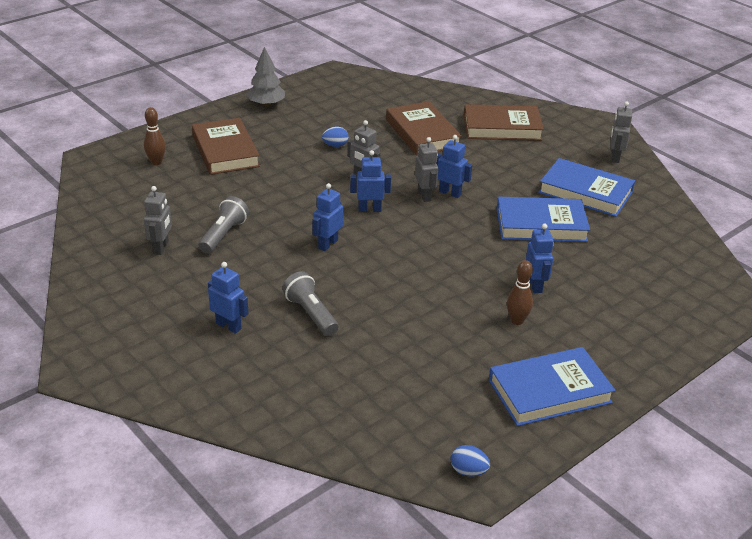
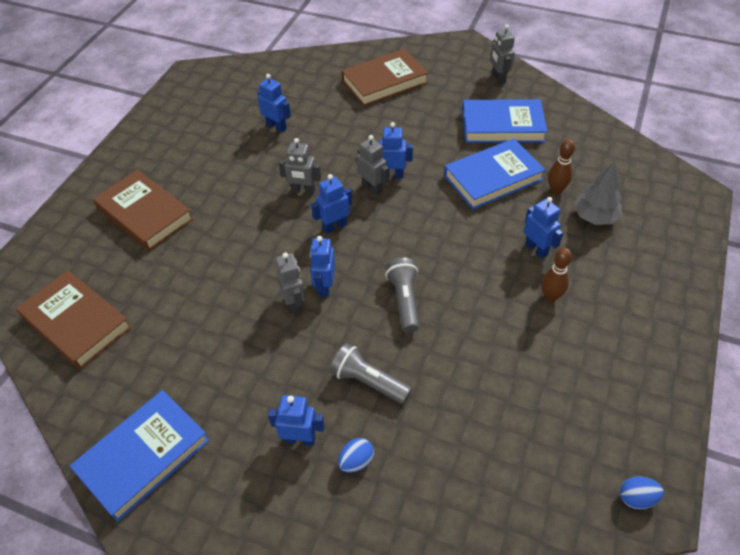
camera: 25 degrees left, 15 degrees up
(156, 162) = (80, 259): brown bowling pin -> brown bowling pin (556, 190)
(161, 247) = (161, 370): grey robot -> grey robot (294, 303)
(223, 235) = (215, 323): grey flashlight -> grey flashlight (404, 300)
(266, 104) = (147, 139): grey tree -> grey tree (594, 217)
(335, 145) = (249, 162): blue egg -> blue egg (356, 461)
(378, 129) = (276, 127): none -> blue robot
(422, 133) = (319, 116): brown book -> brown book (76, 323)
(549, 391) = (632, 365): blue book -> blue book (143, 456)

